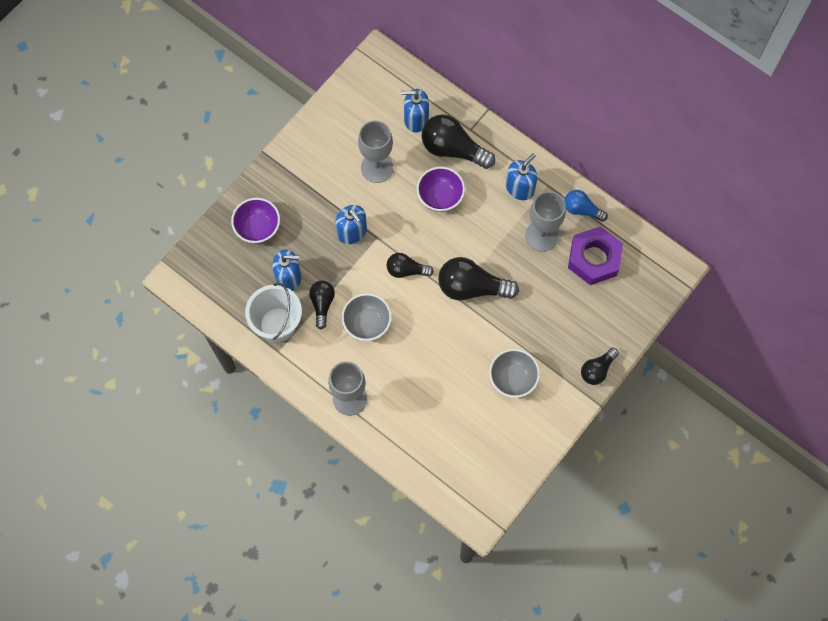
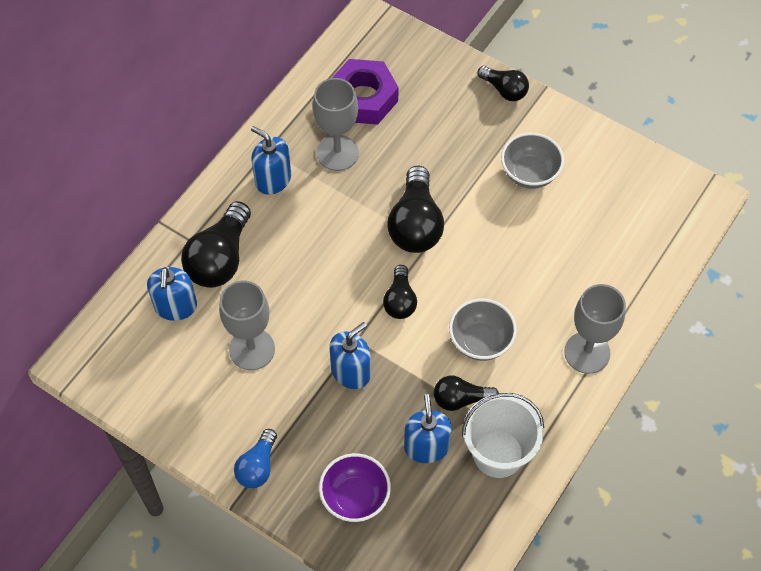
camera: 95 degrees left, 10 degrees down
(440, 197) = (291, 269): purple bowl -> none
(581, 209) = (299, 113): blue light bulb -> blue light bulb (257, 466)

